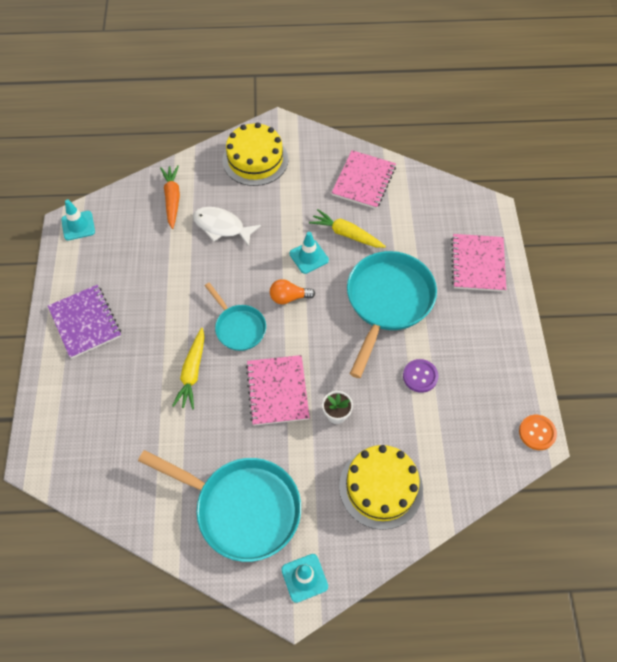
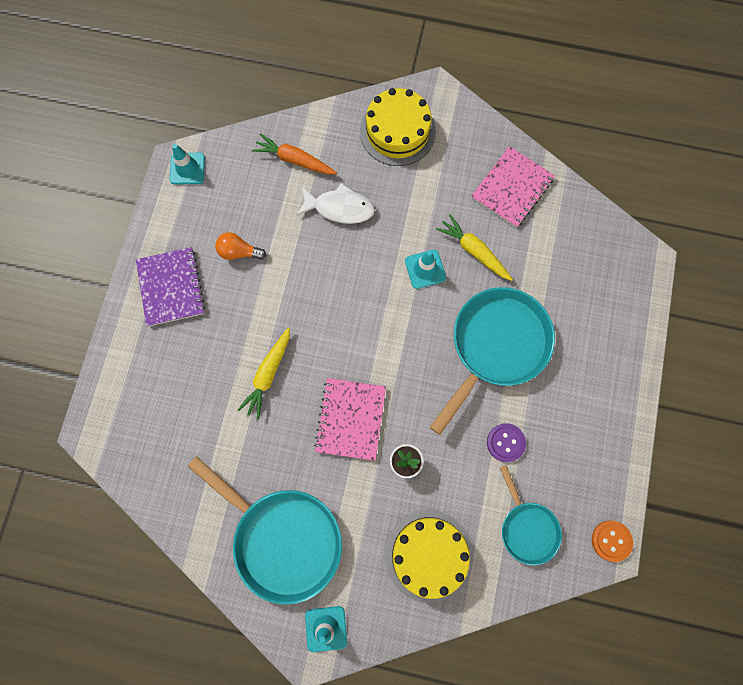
camera: 15 degrees right, 15 degrees up
(172, 199) = (294, 160): orange carrot -> orange carrot turned 75 degrees counterclockwise
(221, 227) = (340, 208): white fish -> white fish turned 150 degrees clockwise
(238, 327) = (328, 335): turquoise pan -> turquoise pan (527, 528)
(289, 297) = (391, 313): orange light bulb -> orange light bulb (239, 252)
(477, 264) = (609, 325): pink notebook -> none

